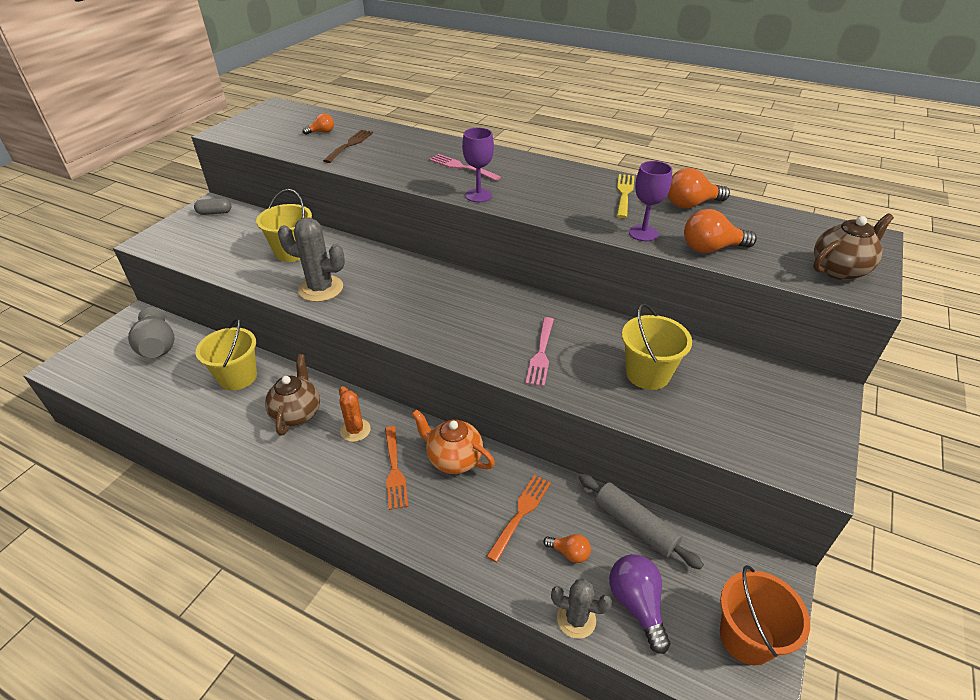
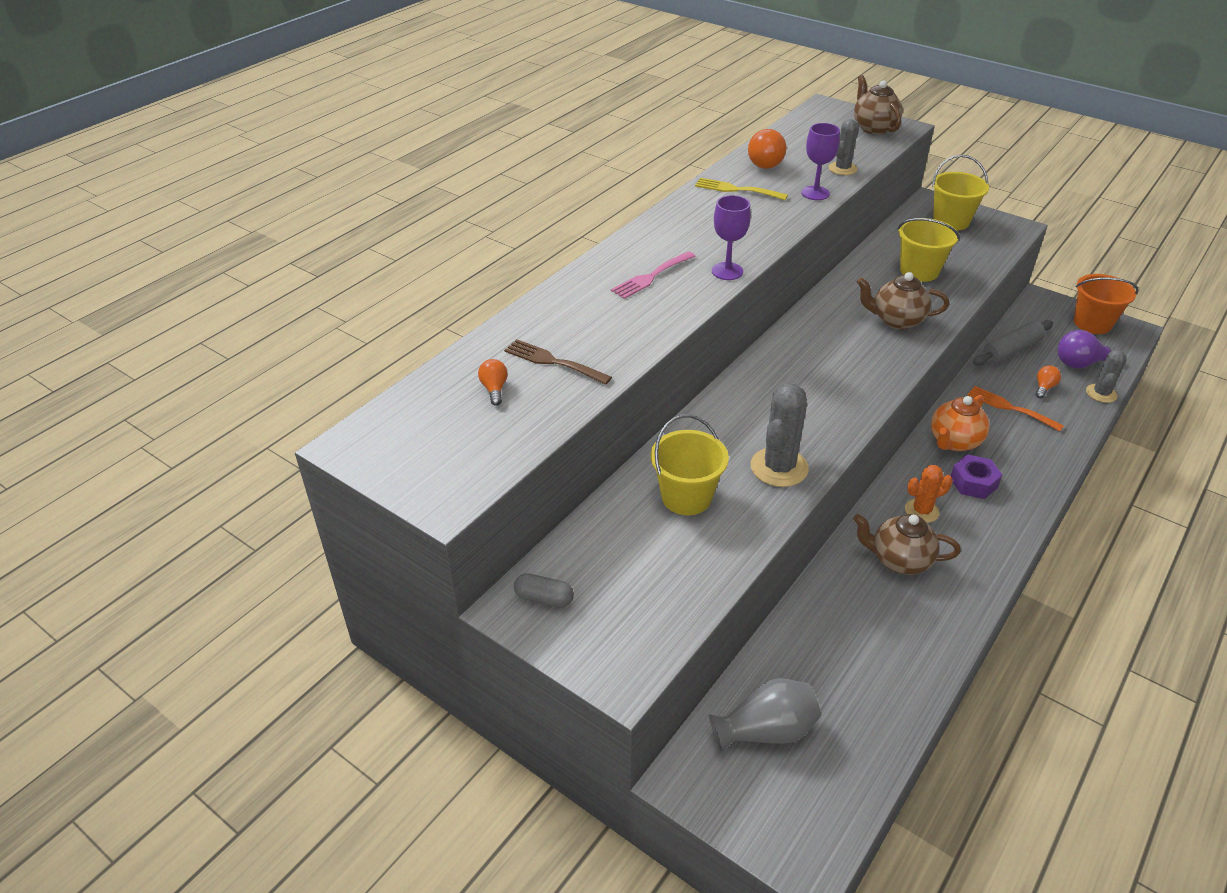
camera: 80 degrees left, 0 degrees up
(215, 213) = (544, 598): grey capsule -> grey capsule turned 75 degrees counterclockwise
(238, 377) = (835, 624): yellow bucket -> yellow bucket (951, 221)
(394, 470) = (973, 483): orange fork -> purple nut
(541, 354) = (896, 320): pink fork -> brown teapot
(711, 248) = (842, 169): orange light bulb -> grey cactus

